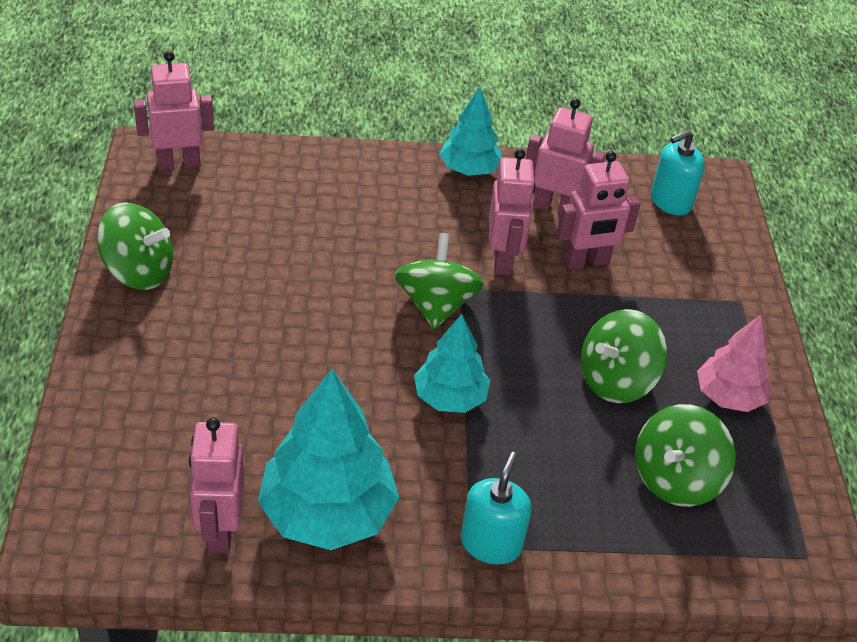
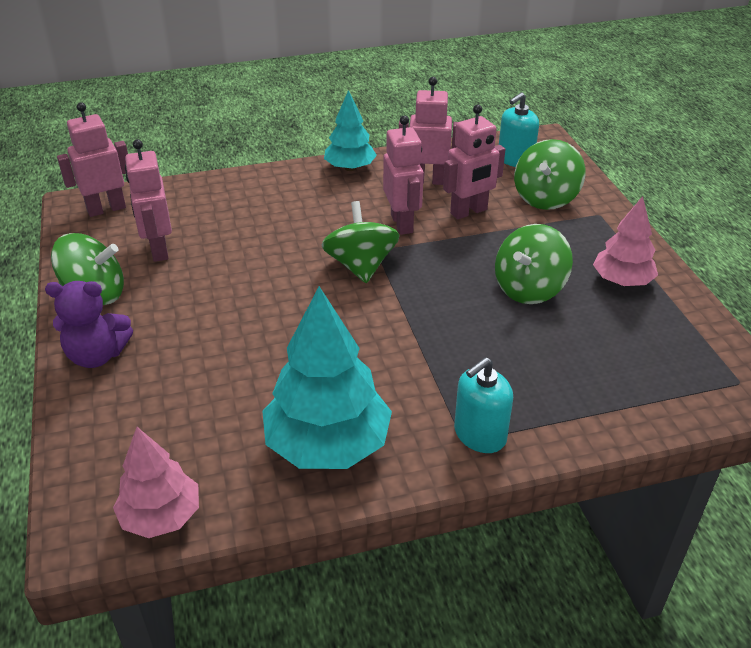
camera: 10 degrees left, 5 degrees down
(122, 348) = (97, 355): none -> purple teddy bear
(137, 548) = (161, 516): none -> pink tree
(220, 530) = (235, 482): pink robot -> pink robot (158, 250)
(449, 398) = (399, 331): turquoise tree -> none
(491, 543) = (479, 434): turquoise soap dispenser -> turquoise soap dispenser turned 135 degrees counterclockwise
(675, 479) = (609, 349): green spinning top -> green spinning top (545, 198)

